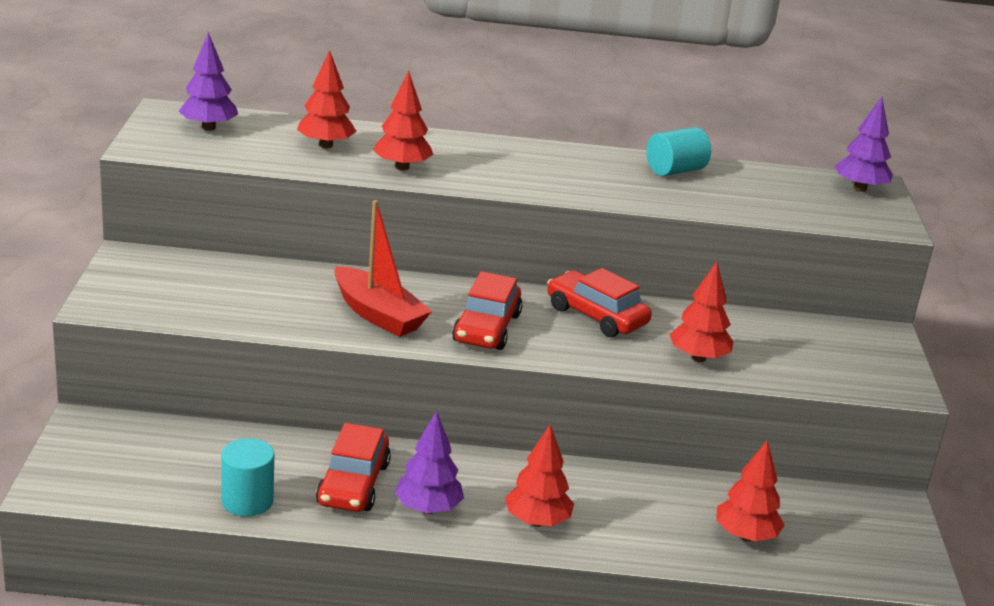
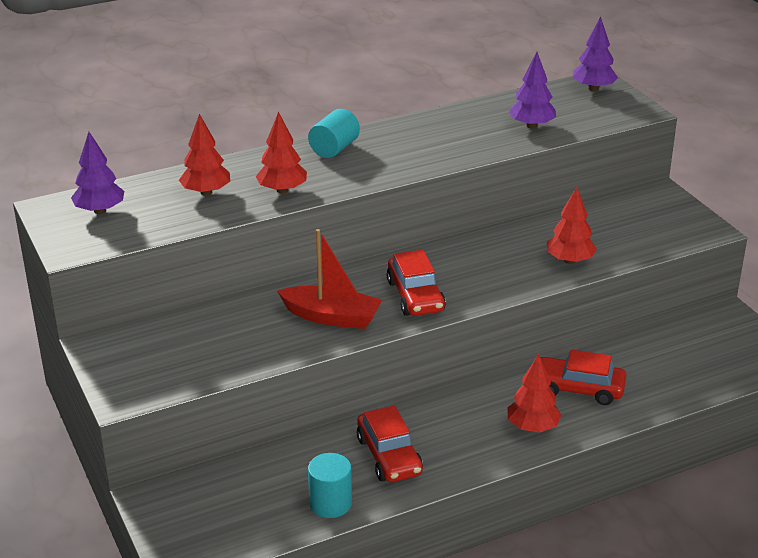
camera: 25 degrees left, 5 degrees up
(428, 508) = (455, 451): purple tree -> purple tree (531, 125)
(596, 316) = (476, 255): red car -> red car (578, 389)
(675, 170) = (466, 119): turquoise cylinder -> turquoise cylinder (334, 149)
(745, 536) = (664, 377): red tree -> none

